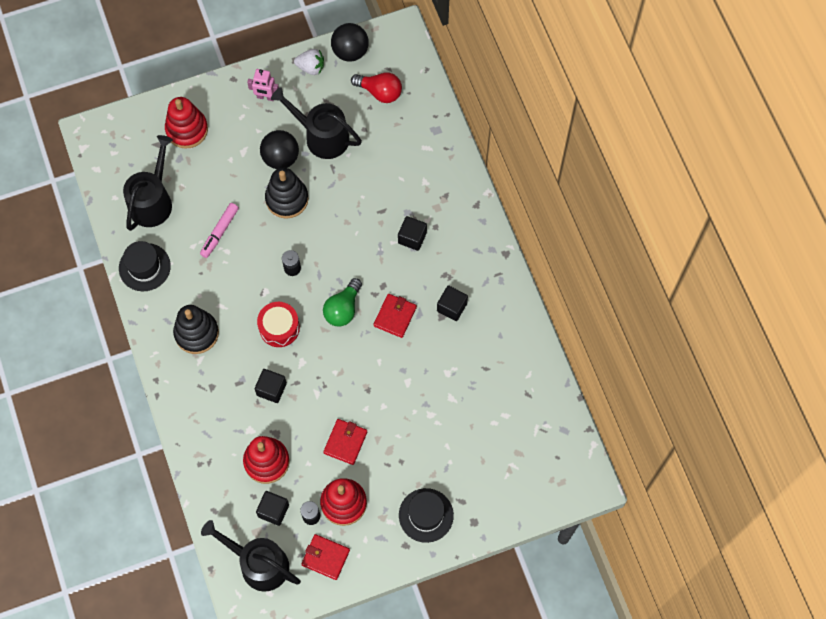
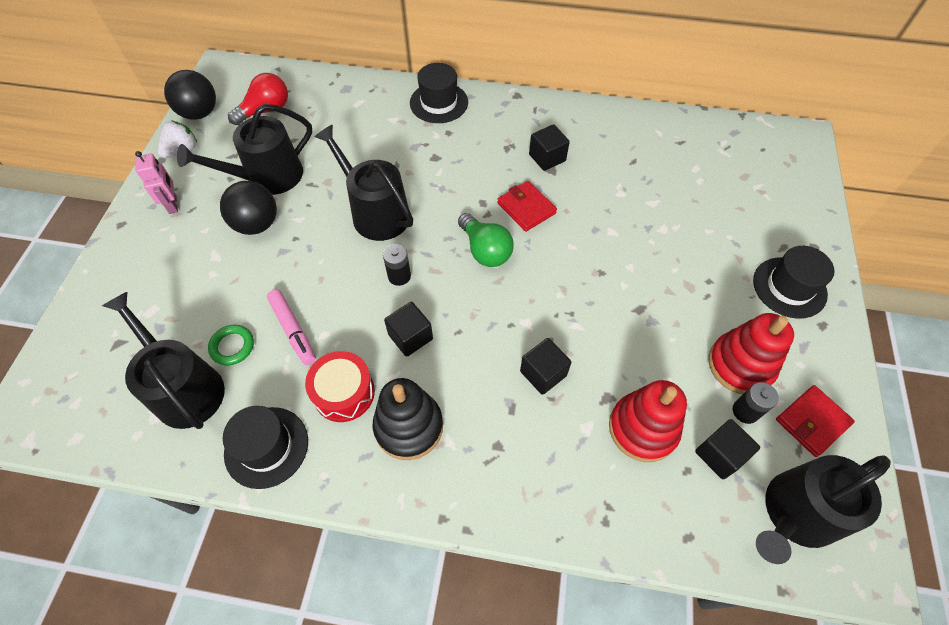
camera: 60 degrees left, 10 degrees down
(187, 130) = (131, 301): red stacking toy -> none
(190, 207) = (232, 346): none -> green ring
(265, 97) = (173, 204): pink robot -> pink robot turned 60 degrees counterclockwise
(279, 328) = (466, 325): red drum -> red drum (344, 393)
(287, 199) = (310, 241): black stacking toy -> none
(333, 223) = (376, 212): none -> black watering can
(345, 442) = (658, 325): red wallet -> none
(412, 237) = (446, 155): black cube -> black cube (410, 337)
(462, 203) = (439, 103): none -> black hat

